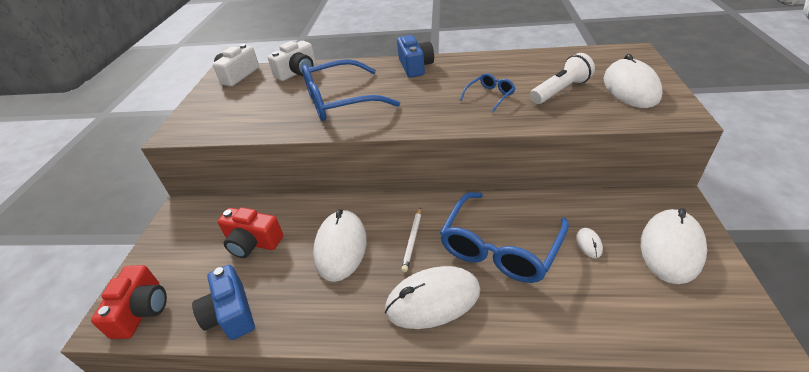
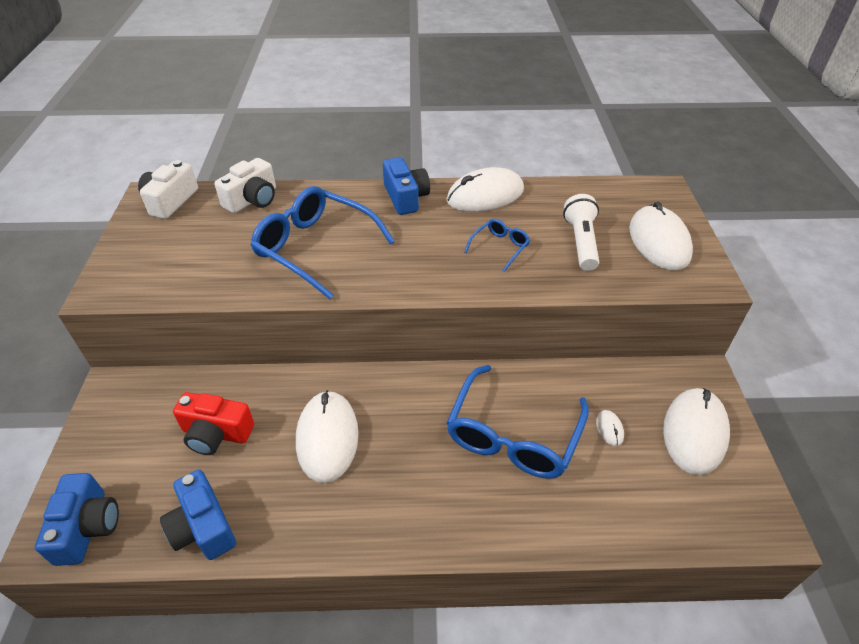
camera: 10 degrees left, 5 degrees up
(142, 310) = (88, 527): red camera -> blue camera
(340, 101) = (315, 248): blue glasses -> blue glasses turned 60 degrees clockwise
(412, 240) = (412, 427): white pencil -> none
(433, 300) = (441, 501): white mouse -> white mouse (485, 195)
(560, 90) = (581, 242): white flashlight -> white flashlight turned 45 degrees counterclockwise

